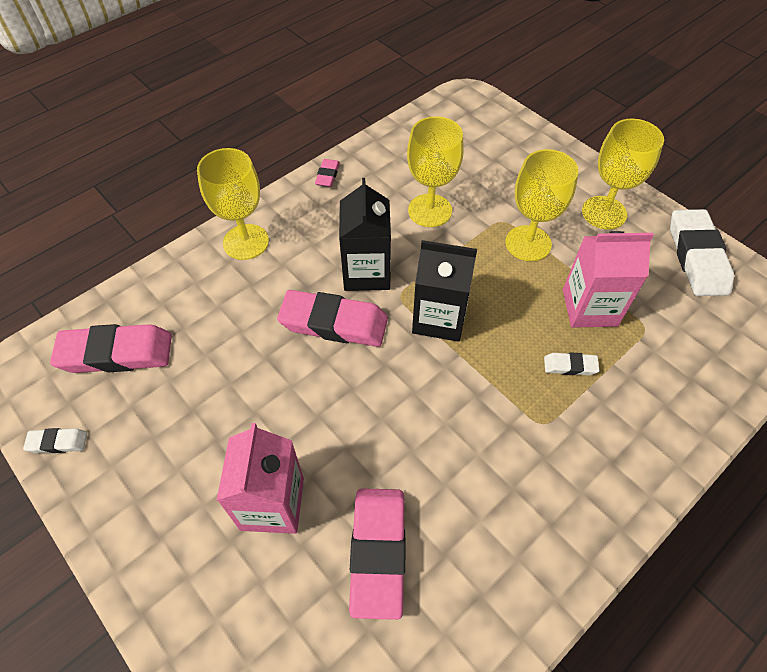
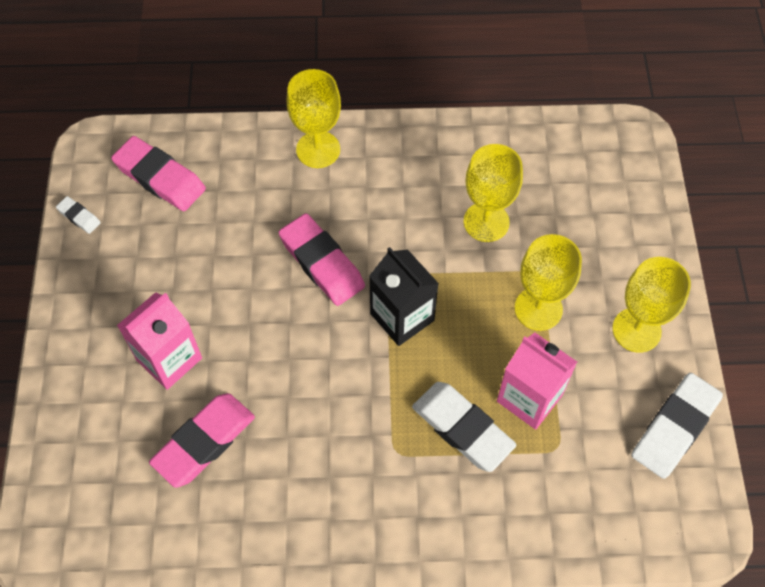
camera: 40 degrees right, 5 degrees up
(327, 175) = (433, 132): pink eraser -> none
(366, 272) = (384, 240): black carton -> none
(570, 366) = (462, 429): white eraser -> white eraser, size x2.12

